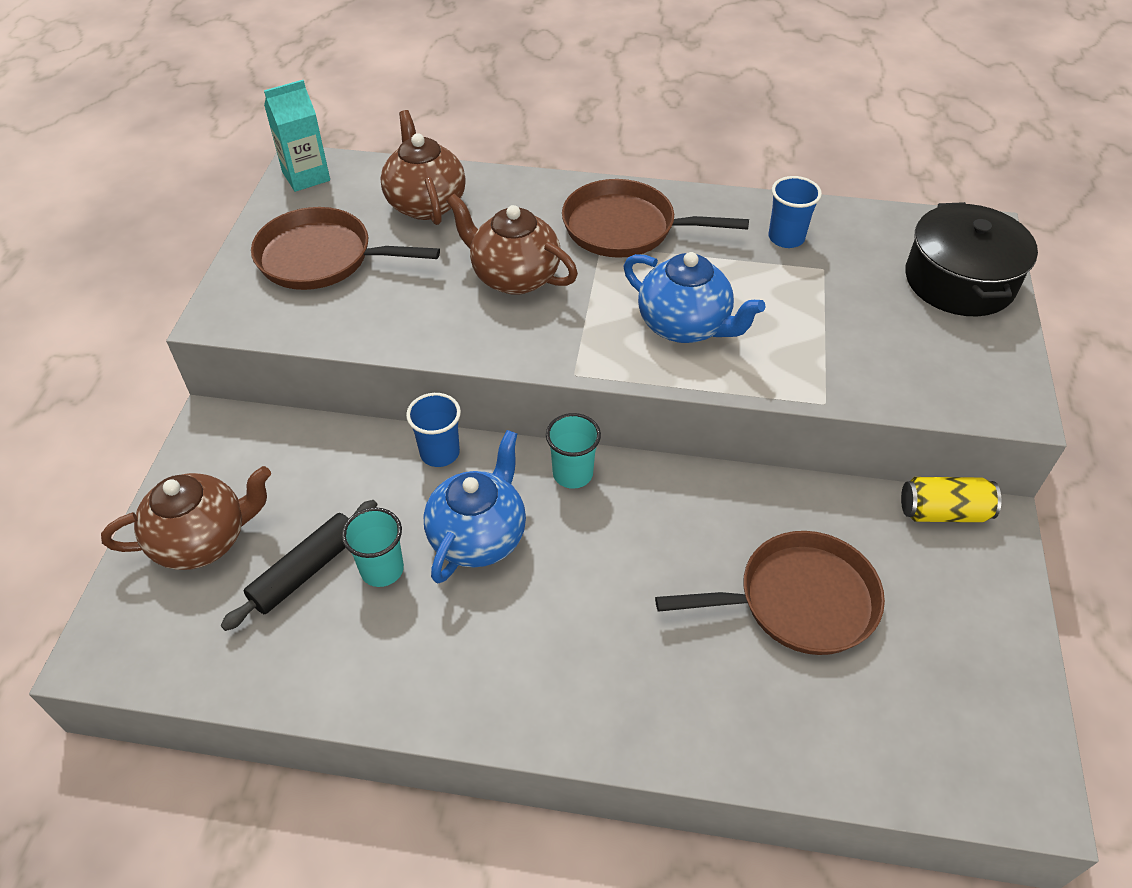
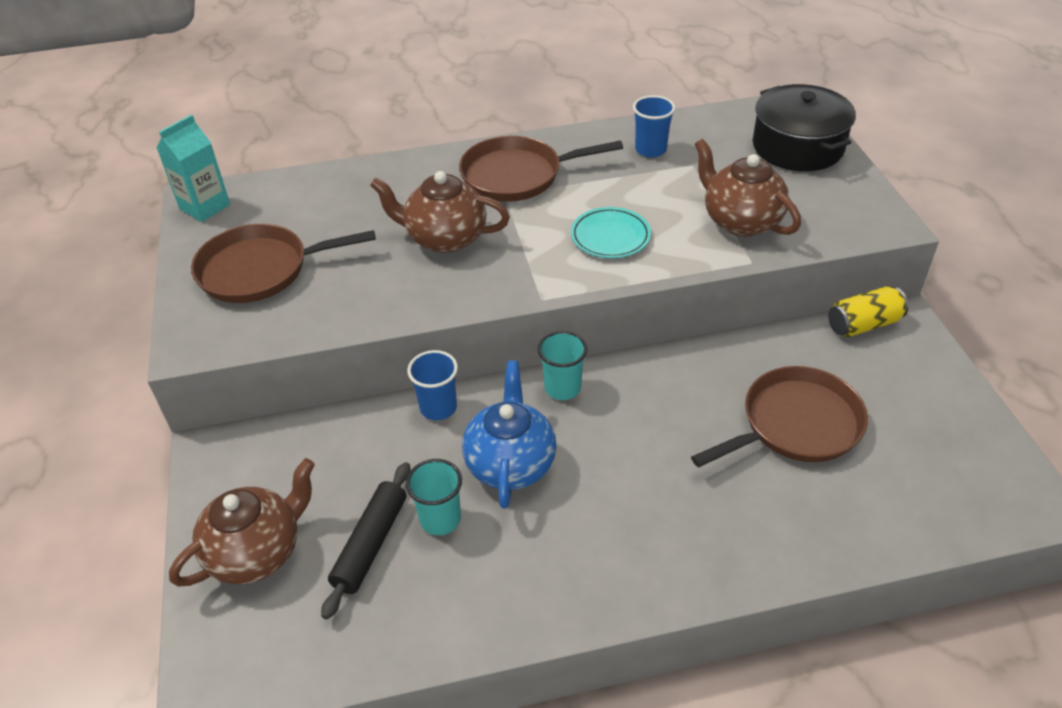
camera: 20 degrees left, 5 degrees down
(425, 203) = (331, 201): brown teapot -> brown teapot (740, 221)
(685, 326) = (610, 237): blue teapot -> turquoise plate

